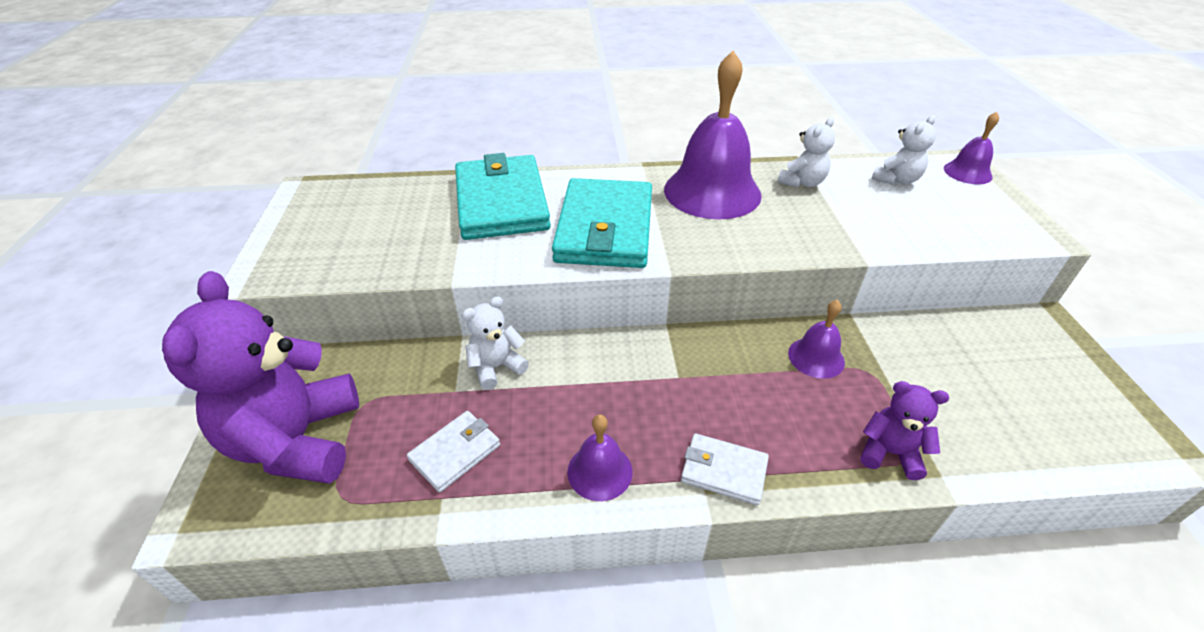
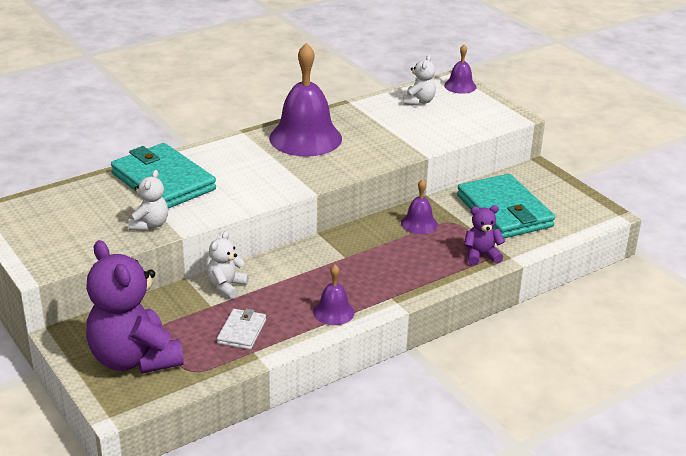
camera: 30 degrees left, 10 degrees down
(605, 229) = (252, 179): turquoise wallet -> turquoise wallet (504, 211)
(723, 471) = (400, 290): white wallet -> none
(802, 182) = (360, 117): white teddy bear -> white teddy bear (150, 225)

